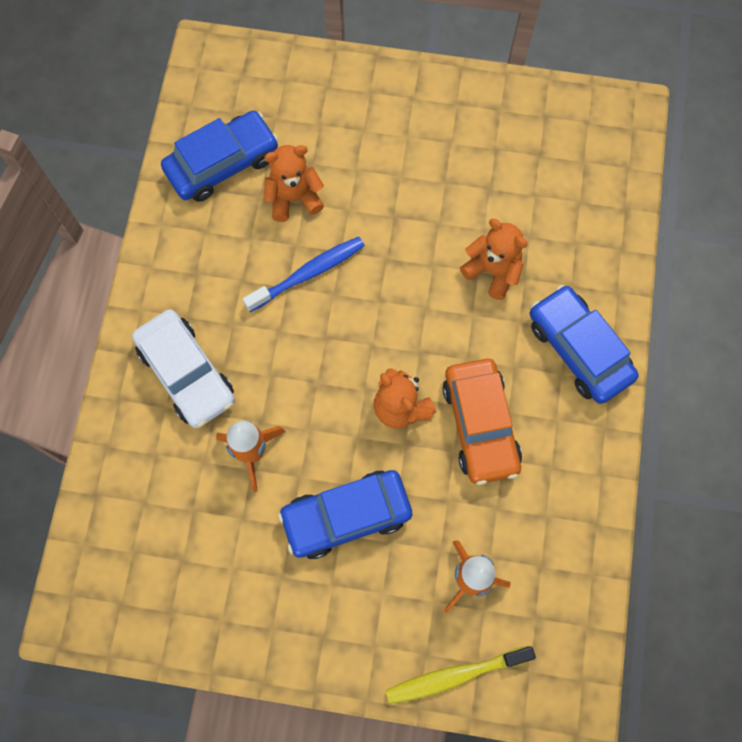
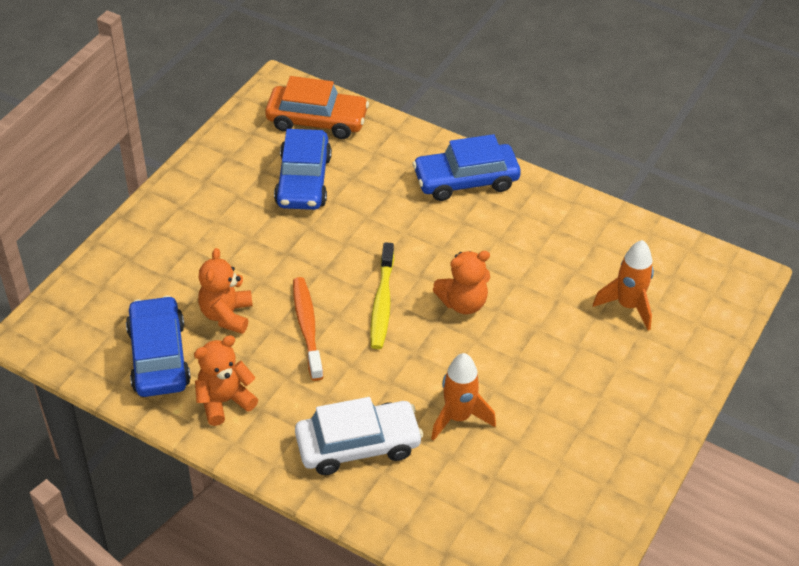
camera: 70 degrees left, 25 degrees down
(308, 273) = (307, 327): blue toothbrush -> orange toothbrush
(346, 516) = (544, 368): blue car -> blue car (303, 180)
(455, 675) = (703, 339): yellow toothbrush -> yellow toothbrush (382, 303)
(480, 425) = (501, 258): orange car -> orange car (317, 120)
(492, 271) = (371, 208): orange teddy bear -> orange teddy bear (224, 401)

